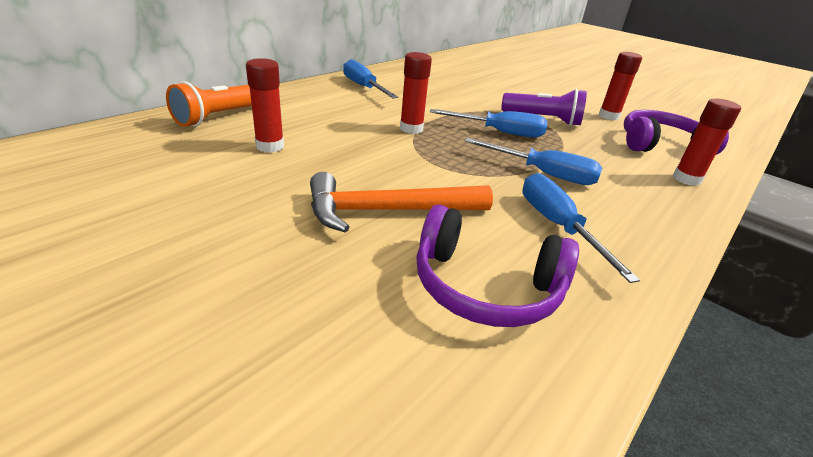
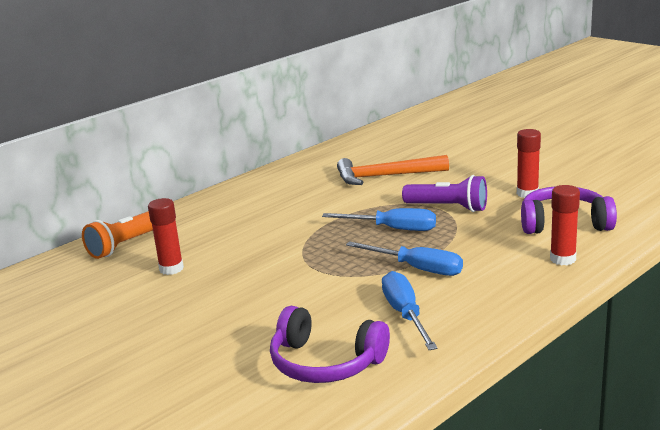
camera: 10 degrees right, 10 degrees down
(363, 87) = (266, 191): blue screwdriver -> none
(388, 211) = (264, 315): orange hammer -> orange hammer (385, 176)
(411, 129) = (304, 235): red glue stick -> none

